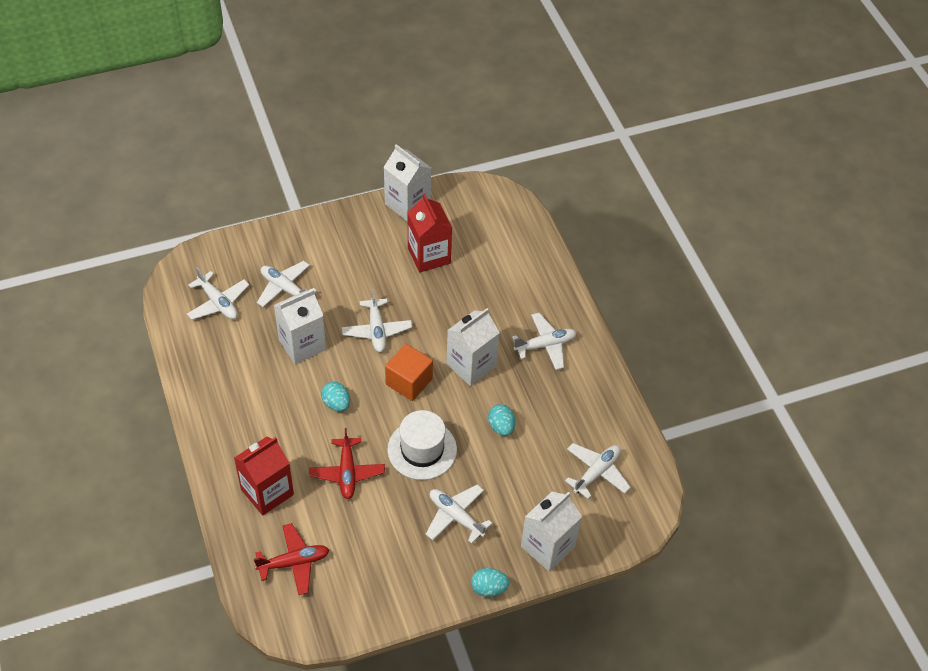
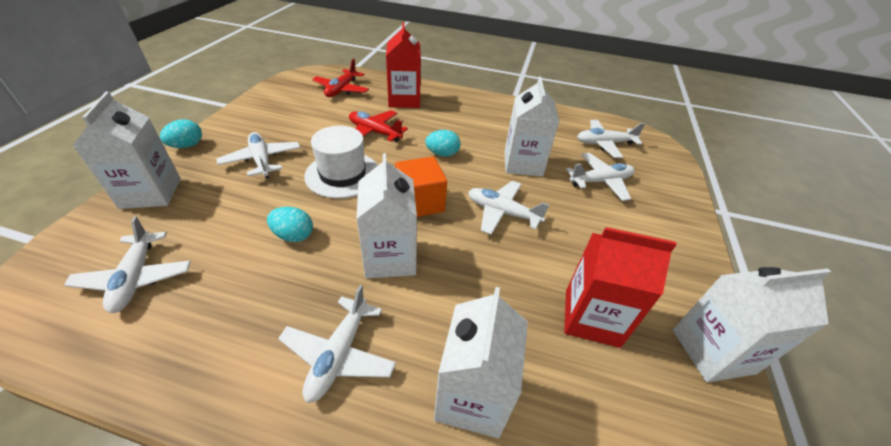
camera: 125 degrees right, 10 degrees down
(456, 516) = (262, 160): white plane -> white plane turned 105 degrees counterclockwise
(516, 284) = (472, 396): none -> white carton

